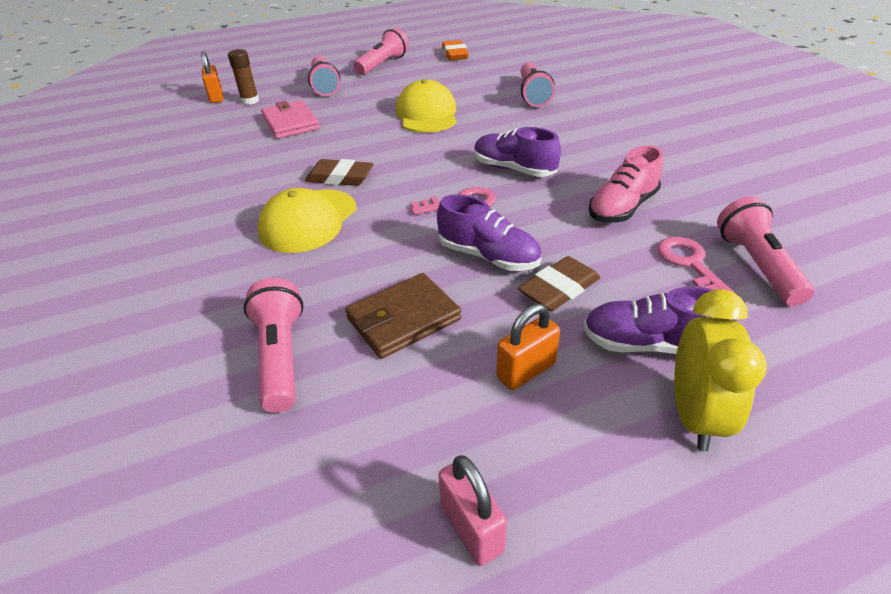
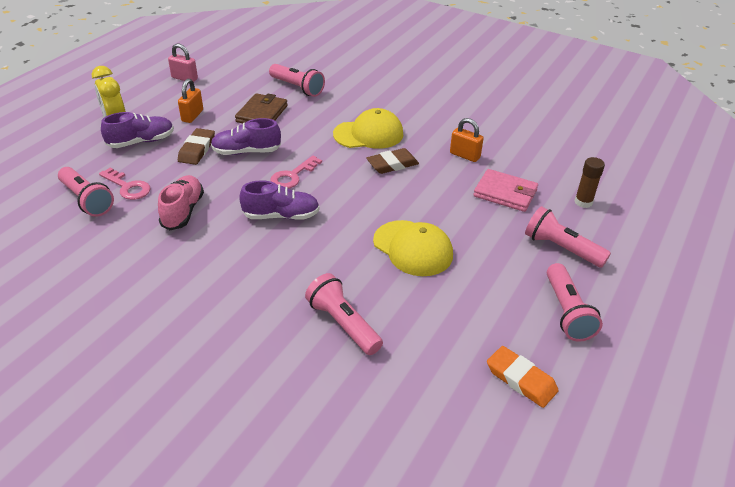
camera: 140 degrees right, 0 degrees up
(216, 97) = (618, 195): orange padlock -> orange padlock (464, 155)
(308, 221) = (368, 134): yellow cap -> yellow cap turned 90 degrees clockwise

